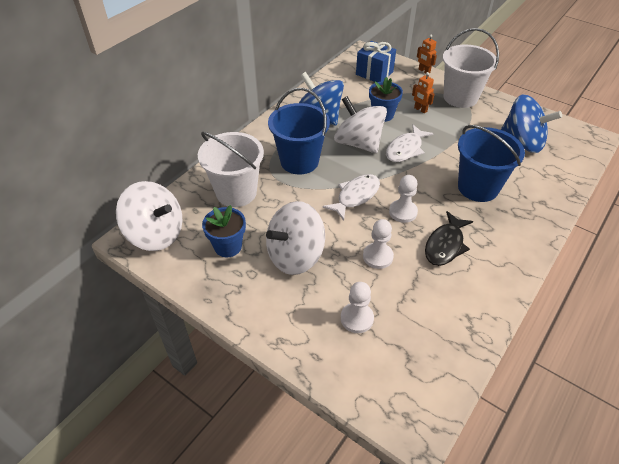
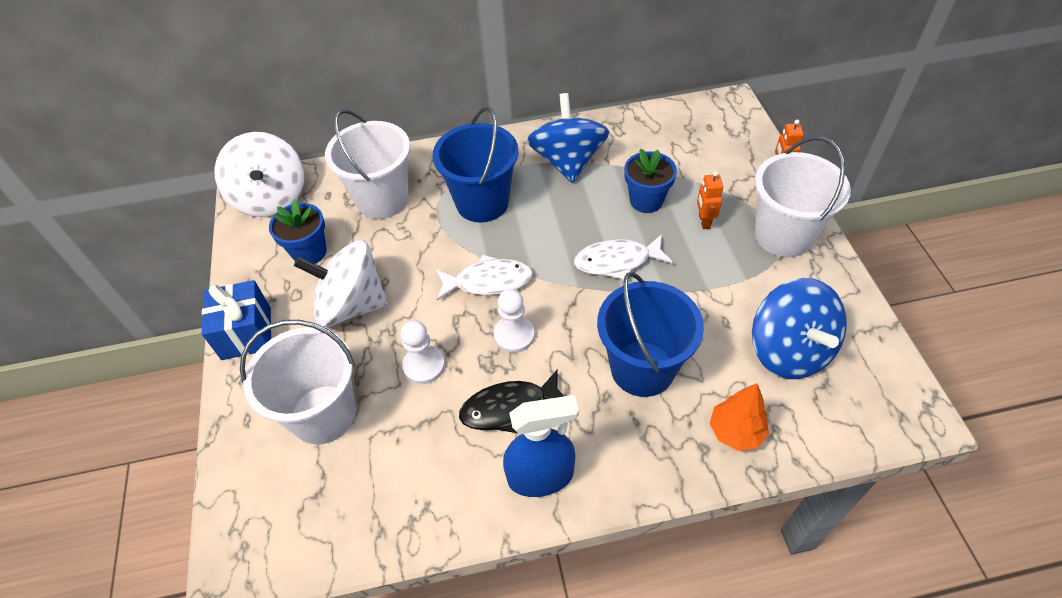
camera: 45 degrees right, 5 degrees up
(357, 318) = (323, 414): white pawn -> white bucket
(358, 143) = (571, 220): white spinning top -> none
(374, 73) = (707, 139): blue gift -> blue gift (246, 333)
(498, 263) = (541, 476): none -> blue spray bottle
(545, 187) = (735, 432): none -> orange tree

